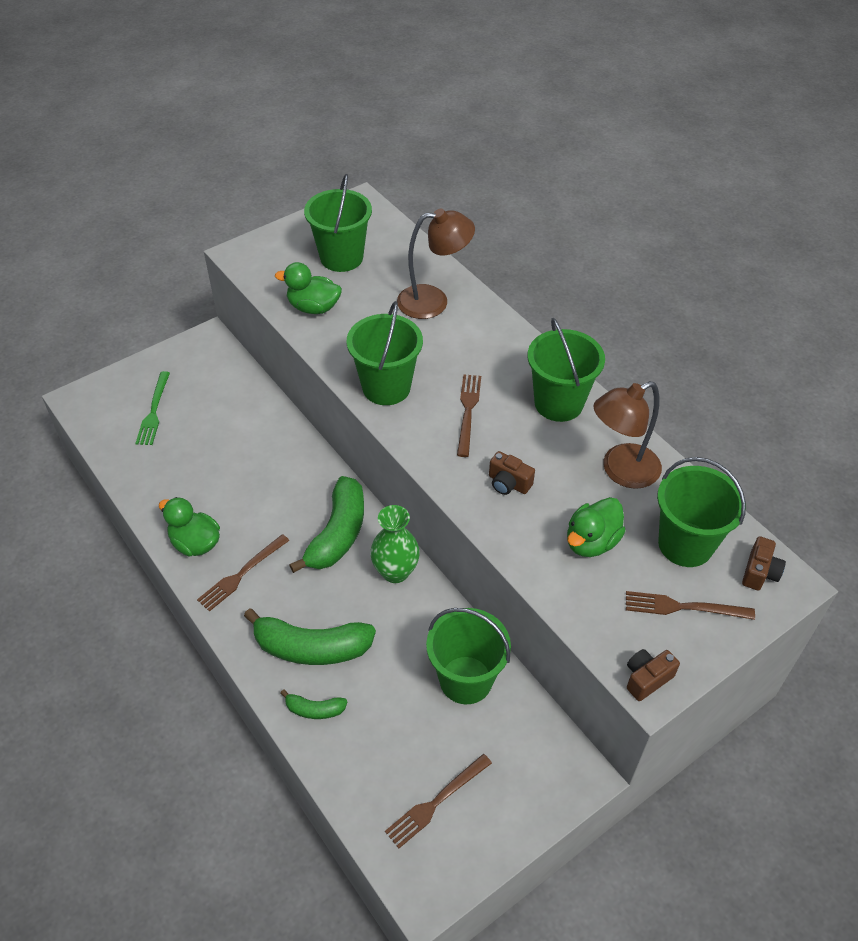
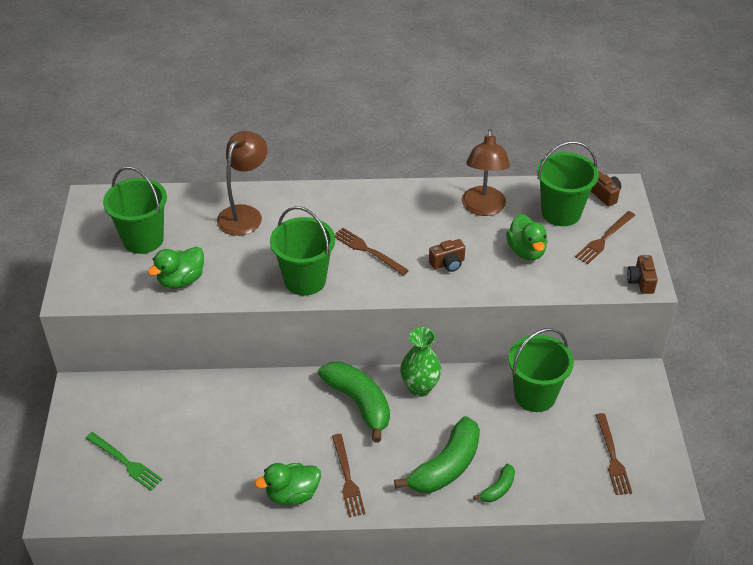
camera: 55 degrees left, 5 degrees down
(558, 403) = (402, 205): green bucket -> none

